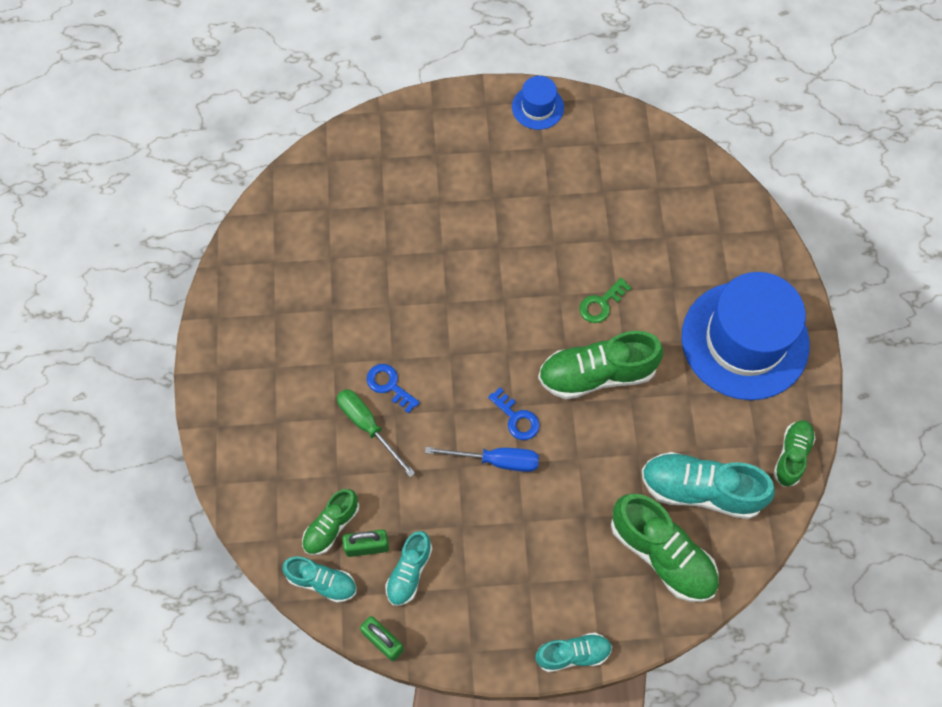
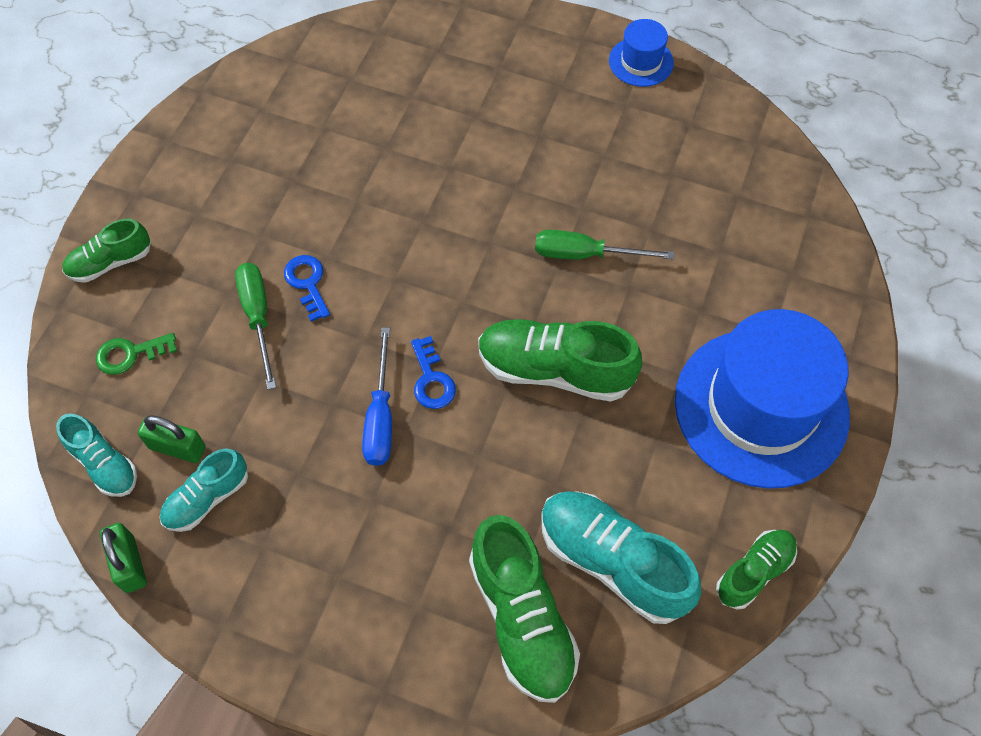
camera: 25 degrees right, 5 degrees down
(331, 526) = (152, 407): green shoe -> green shoe (110, 262)
(496, 460) = (380, 416): blue screwdriver -> blue screwdriver turned 60 degrees clockwise
(573, 654) = (343, 689): turquoise shoe -> none
(574, 278) = (585, 254): none -> green screwdriver
(601, 304) = (602, 294): green key -> green key (130, 354)

